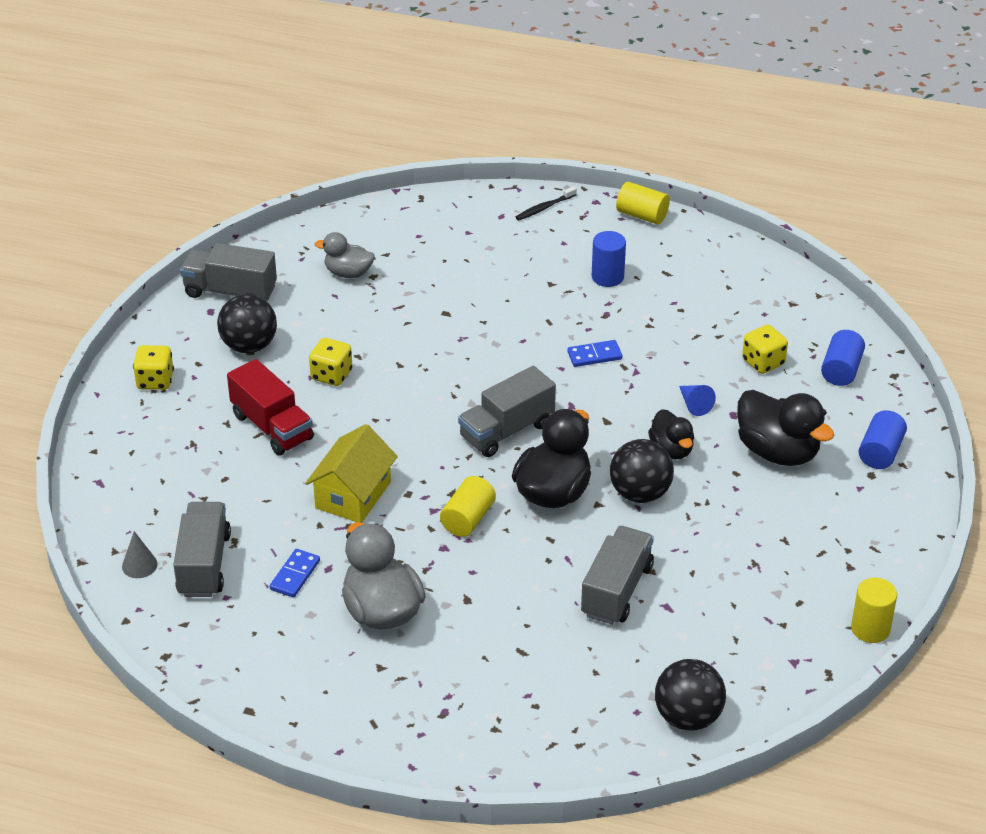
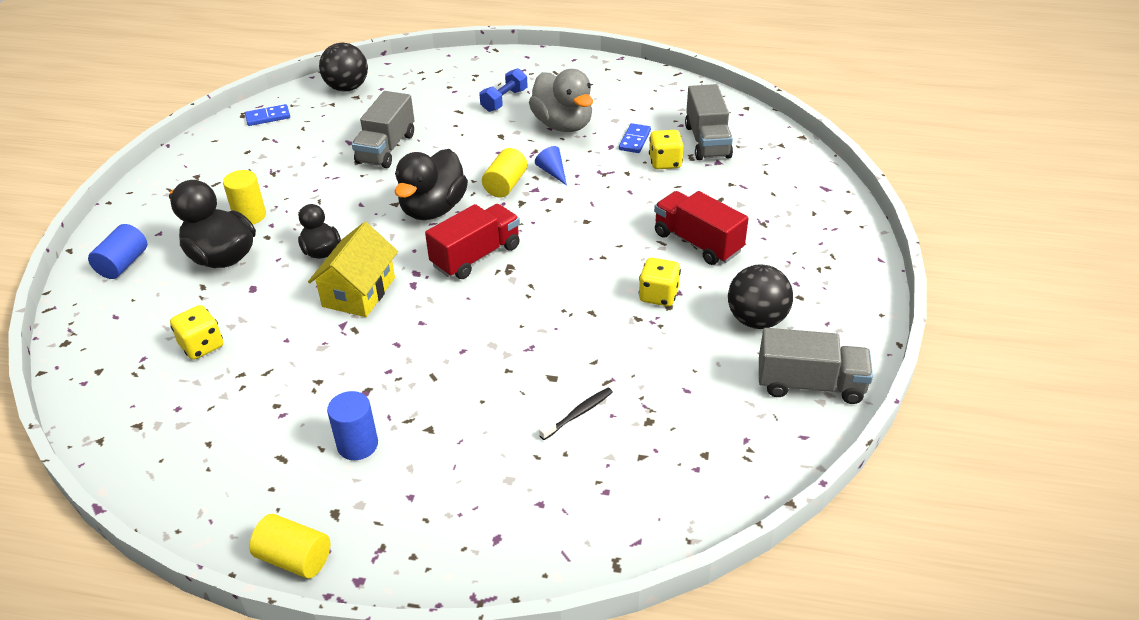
camera: 175 degrees right, 0 degrees up
(139, 565) = (756, 138): grey cone -> none
(155, 381) = (832, 276): yellow dice -> yellow dice (665, 162)
(348, 273) = (680, 422): grey duck -> none
(353, 495) = (605, 195): yellow house -> yellow house (359, 292)
(456, 667) = (504, 100): none -> blue dumbbell
(507, 431) = (476, 256): grey truck -> red truck
(544, 208) = (435, 560): black toothbrush -> black toothbrush (578, 414)
(594, 356) = (384, 339): blue domino -> blue domino (268, 117)
(640, 493) = (357, 214): black ball -> none
(694, 404) = (289, 295): blue cone -> blue cone (552, 172)
(841, 370) = (120, 343): blue cylinder -> none
(870, 629) = (200, 140): yellow cylinder -> yellow cylinder (250, 216)

